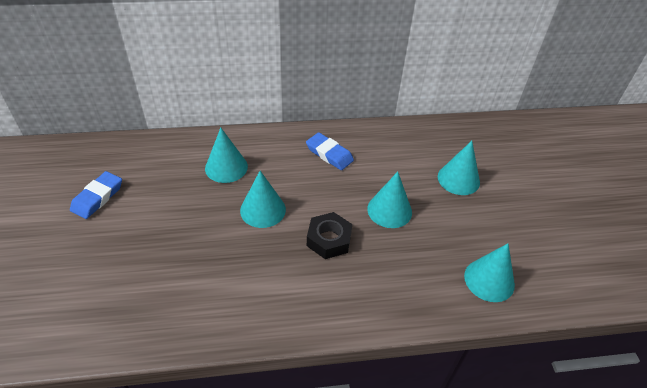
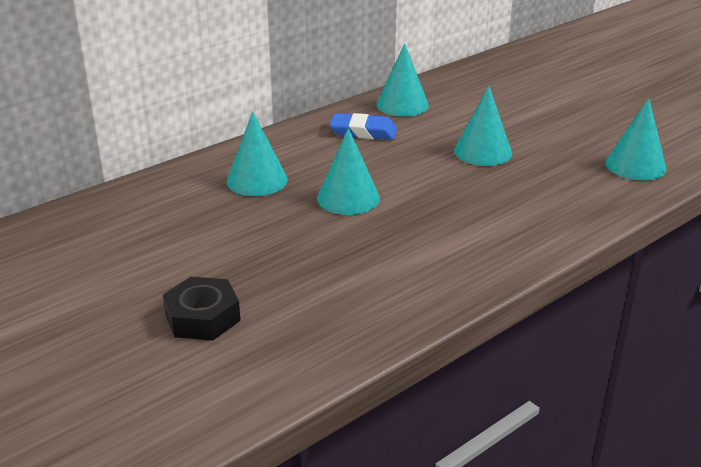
camera: 30 degrees left, 15 degrees down
(98, 197) = (122, 261): blue eraser -> none
(329, 239) = (451, 194): black nut -> black nut (202, 317)
(458, 179) = (519, 107): turquoise cone -> turquoise cone (402, 105)

